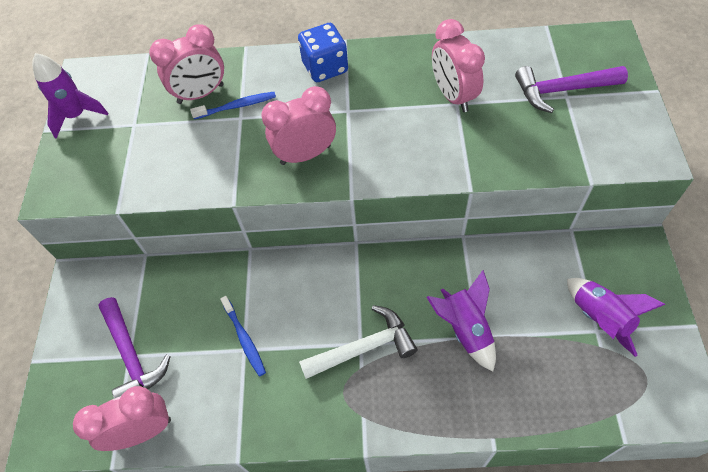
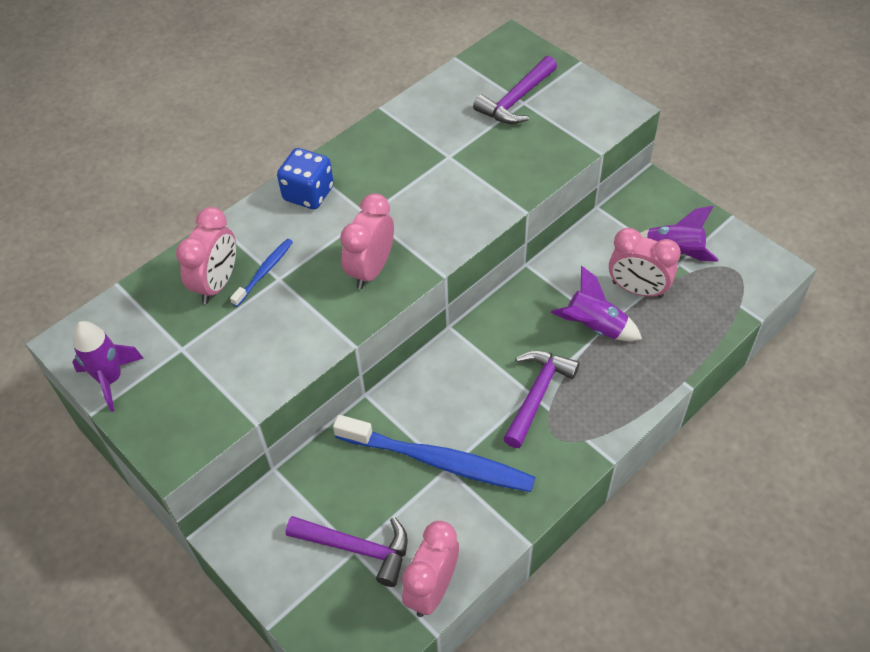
camera: 45 degrees left, 5 degrees down
(244, 339) = (438, 461): blue toothbrush -> blue toothbrush, size x2.12
(364, 347) = (537, 394): white hammer -> purple hammer
(453, 96) = (440, 152): pink clock -> pink clock (637, 289)

